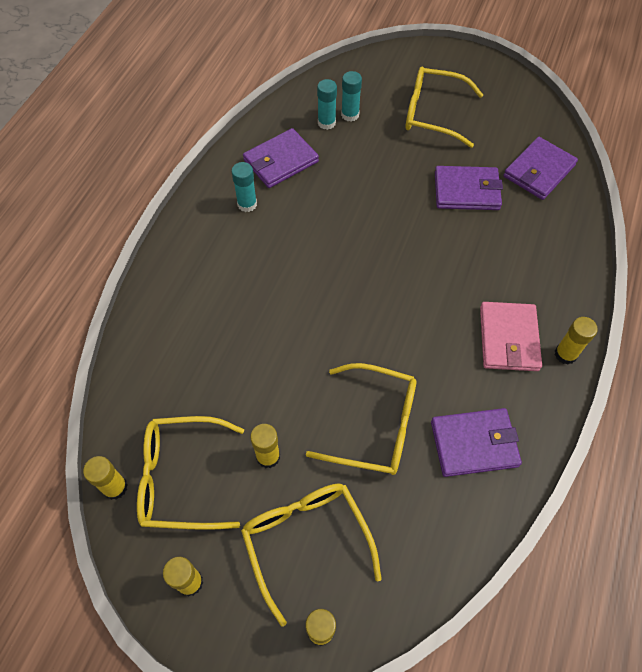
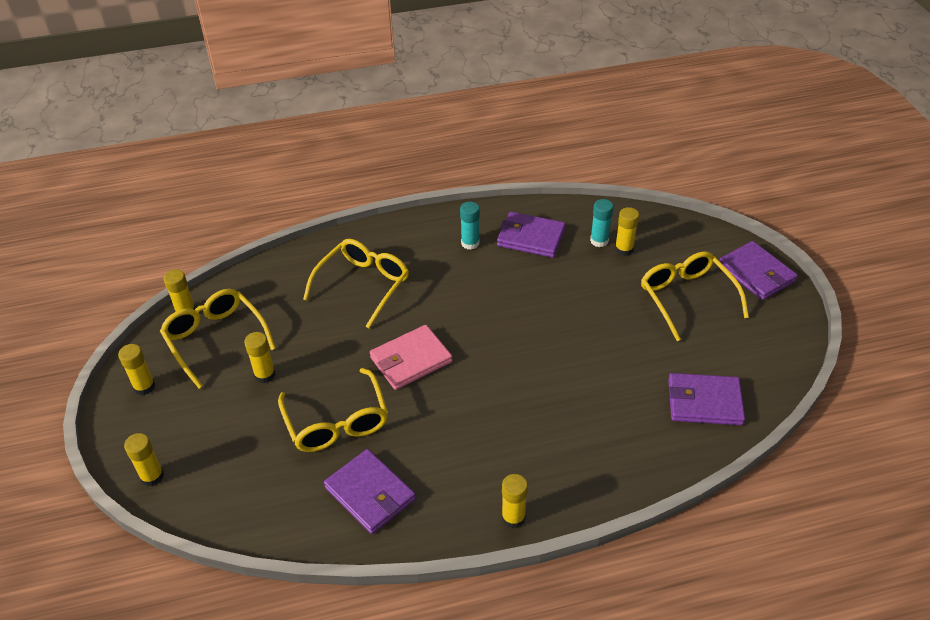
camera: 55 degrees right, 15 degrees down
(307, 542) = (213, 432): yellow glasses -> yellow glasses (362, 286)
(350, 115) = (624, 249): turquoise glue stick -> yellow glue stick
(466, 191) = (624, 363): purple wallet -> purple wallet (756, 273)
(508, 338) = (493, 468): pink wallet -> pink wallet (410, 360)

